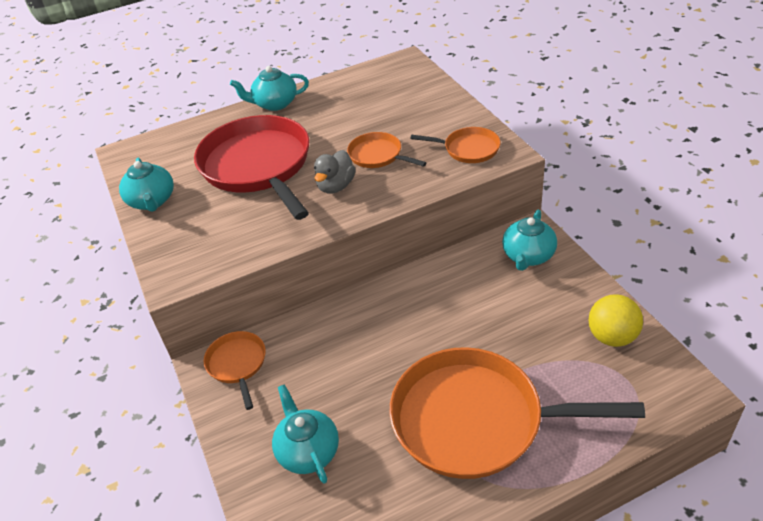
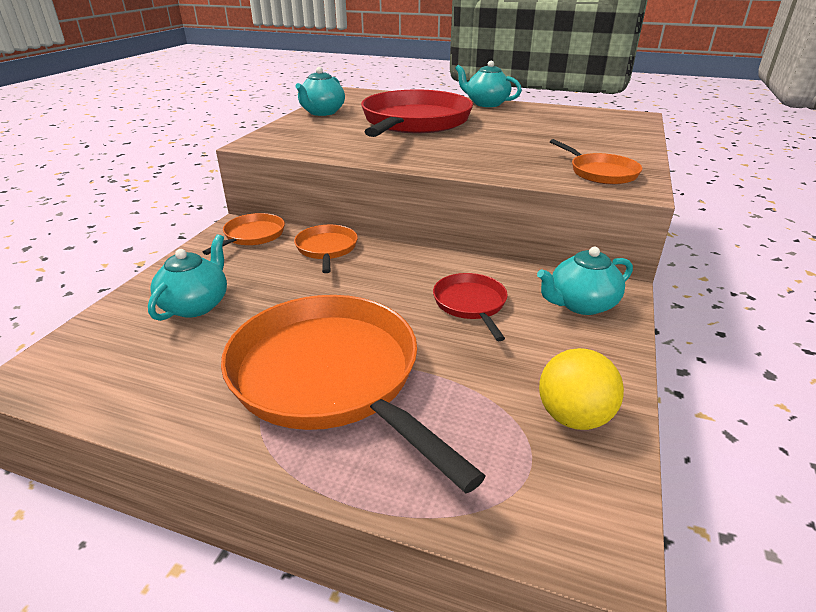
camera: 40 degrees right, 10 degrees down
(336, 186) = (445, 149): grey duck -> none
(377, 155) = (511, 147): orange pan -> orange pan (326, 249)
(473, 304) = (470, 304): none -> red pan

